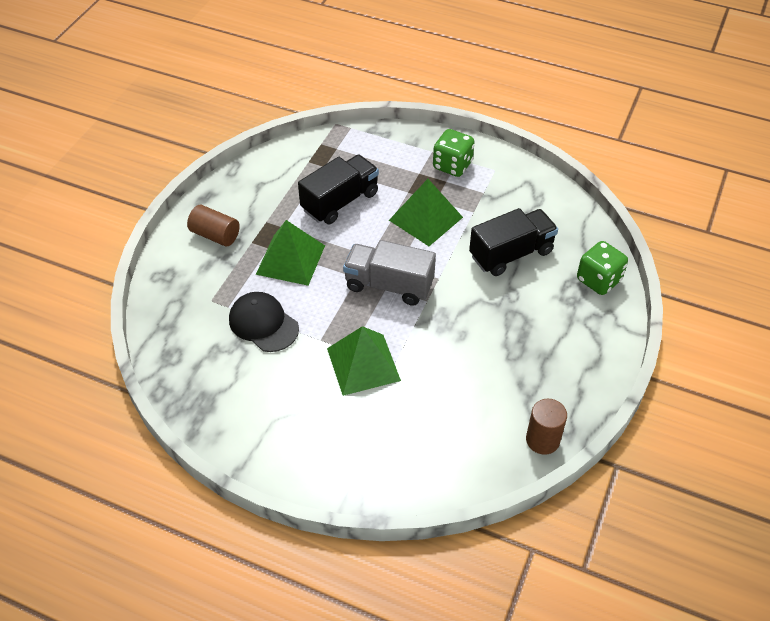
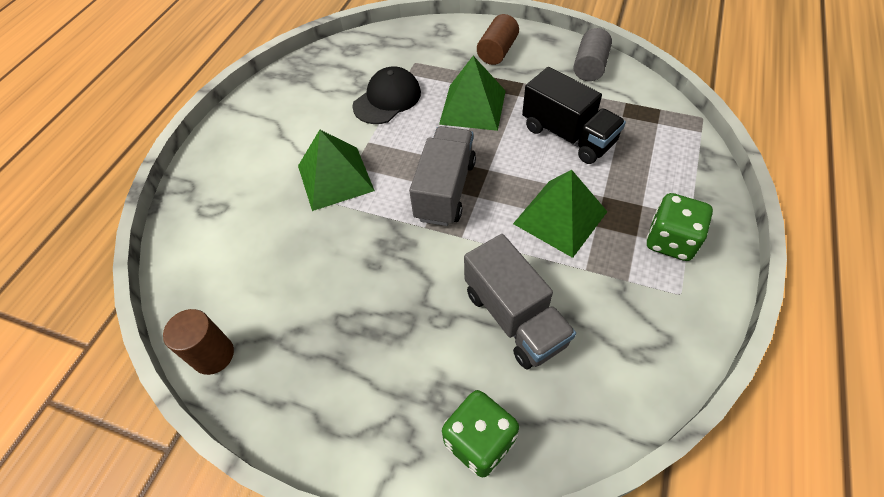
camera: 90 degrees right, 5 degrees up
(257, 175) = (590, 67): none -> grey cylinder
(511, 254) = (514, 317): black truck -> grey truck

